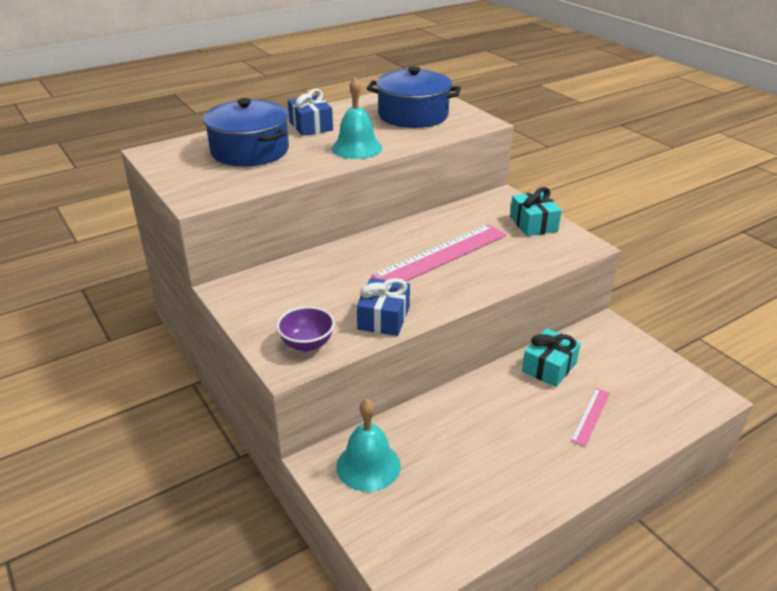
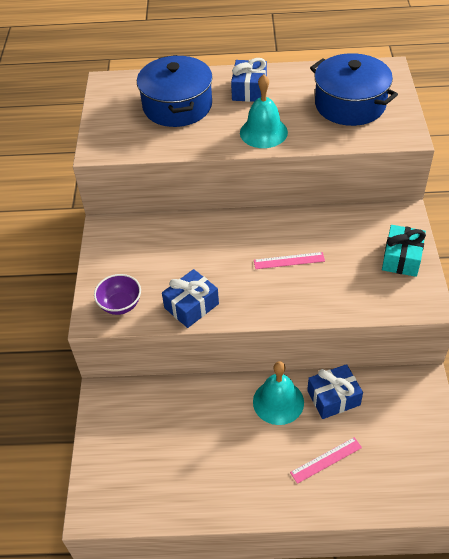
camera: 35 degrees right, 15 degrees up
(368, 465) = (131, 413): turquoise bell -> turquoise bell (278, 402)
(441, 255) = (289, 260): pink ruler -> pink ruler, size x0.48
(549, 367) = (333, 398): turquoise gift -> blue gift

